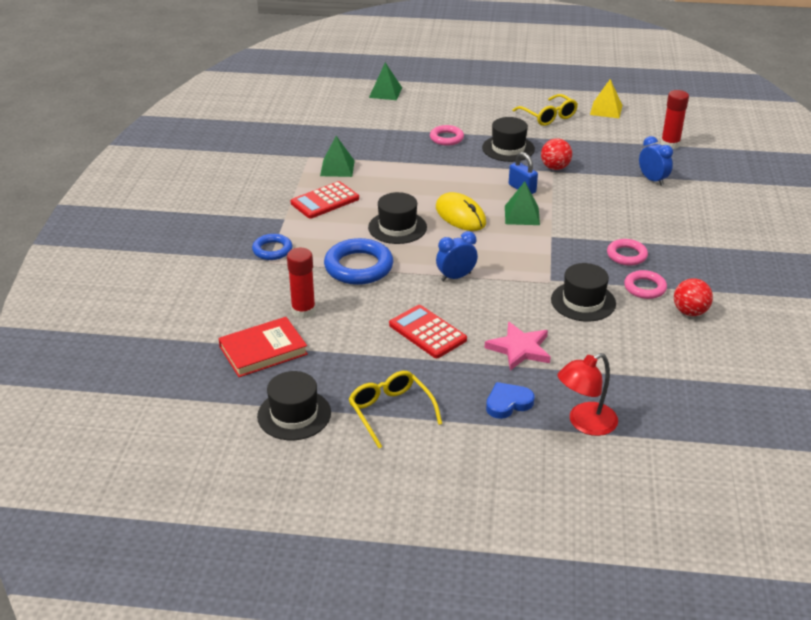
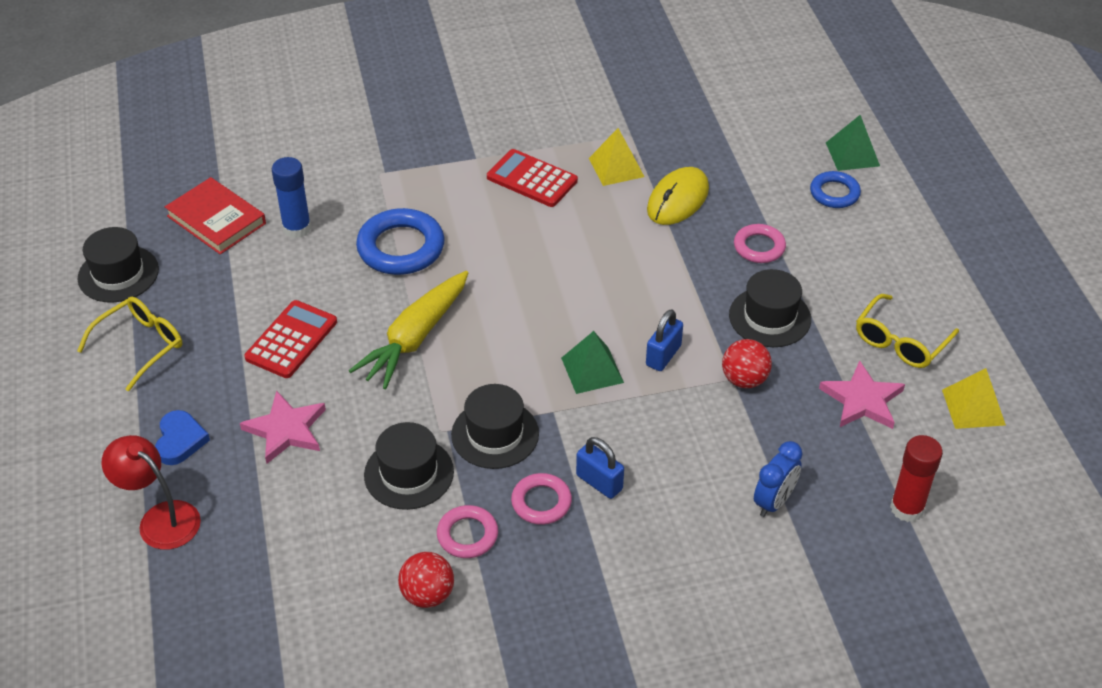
camera: 70 degrees right, 10 degrees up
(272, 250) = (405, 169): blue ring -> blue ring (834, 193)
(303, 311) = (297, 228): red glue stick -> blue glue stick
(337, 168) = (616, 167): green pyramid -> yellow pyramid
(397, 227) = (502, 258): black hat -> black hat (495, 434)
(456, 277) = (415, 338): blue clock -> yellow carrot
(460, 215) = (560, 309): yellow mouse -> yellow mouse (678, 199)
(508, 403) = (180, 440): blue heart -> blue heart turned 45 degrees clockwise
(587, 137) = (862, 400): none -> pink star
(617, 232) = (599, 482): none -> blue padlock

